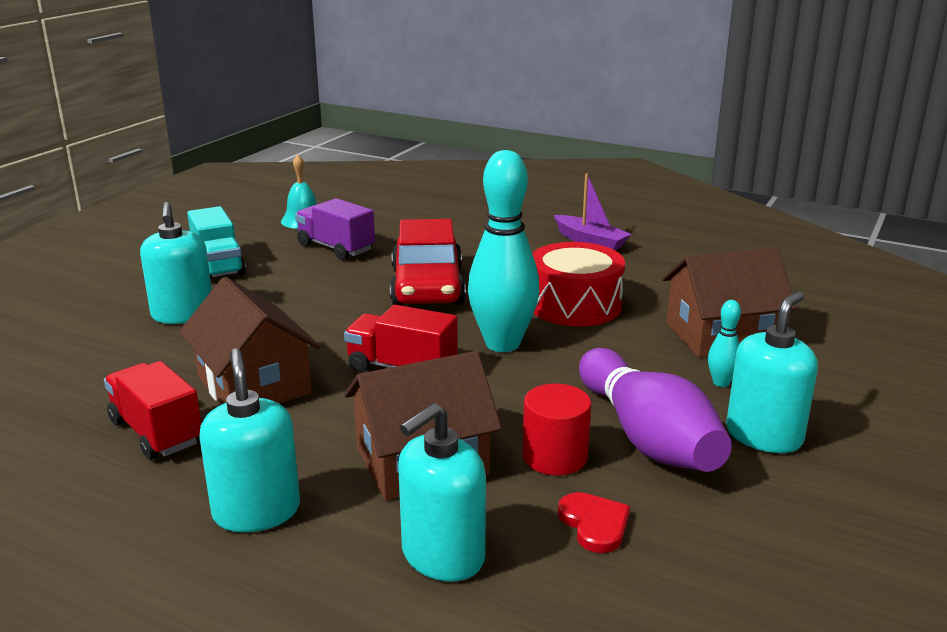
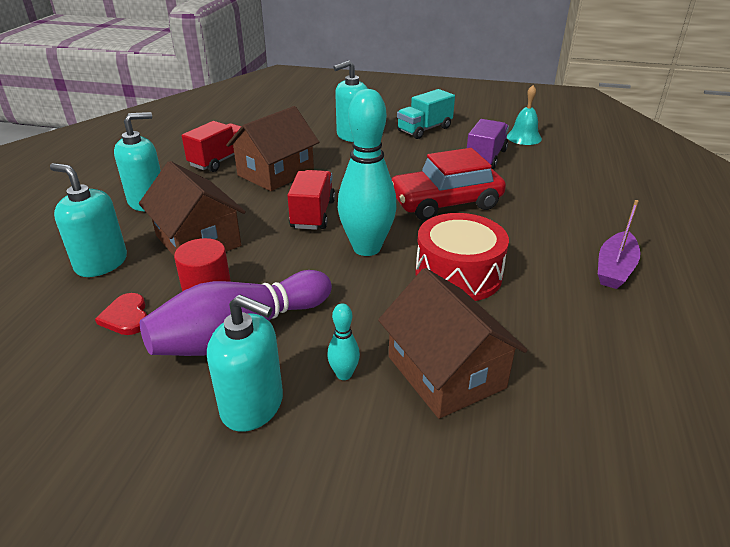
camera: 75 degrees right, 10 degrees up
(594, 524) = (126, 317): red heart -> red heart turned 105 degrees clockwise

